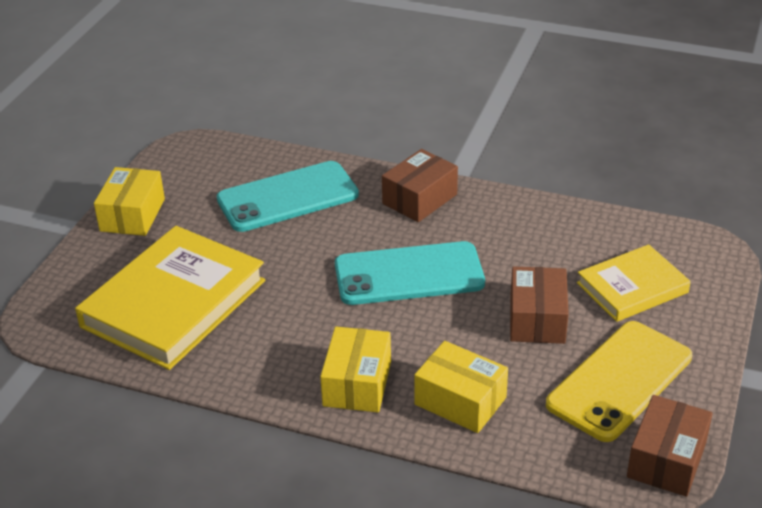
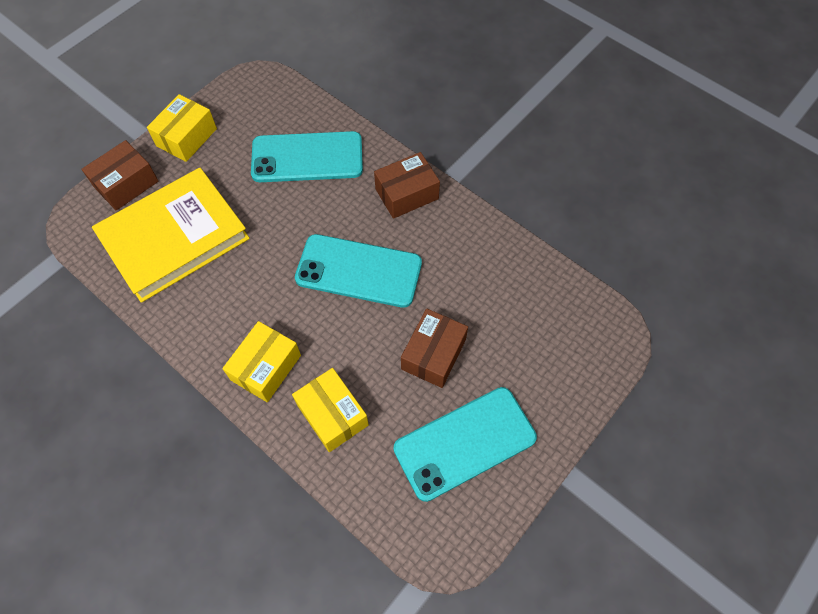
camera: 20 degrees right, 25 degrees up
(620, 381) = (465, 443): yellow phone -> turquoise phone
(632, 287) = (527, 349): yellow book -> none
(666, 460) = (458, 538): brown box -> brown box (126, 184)

